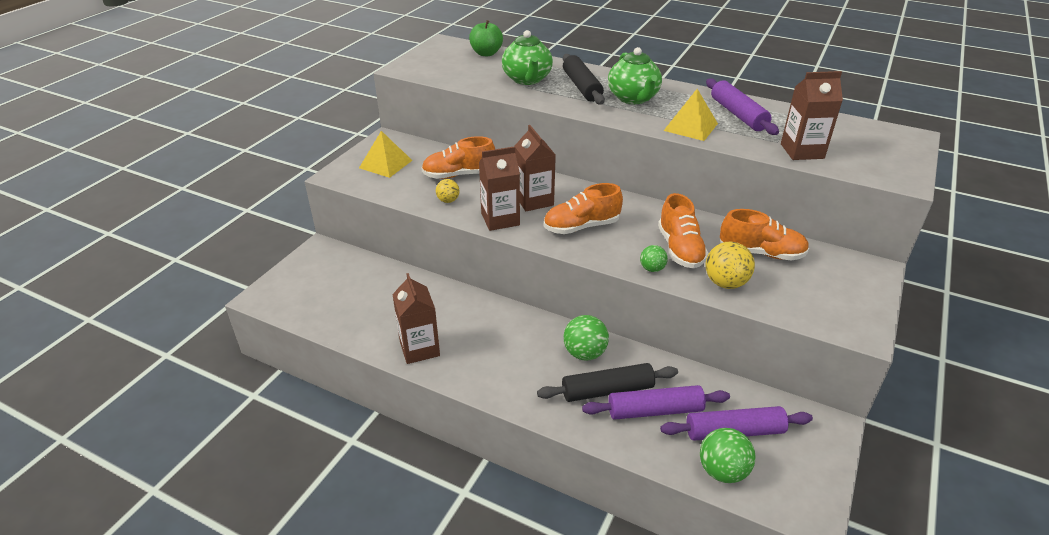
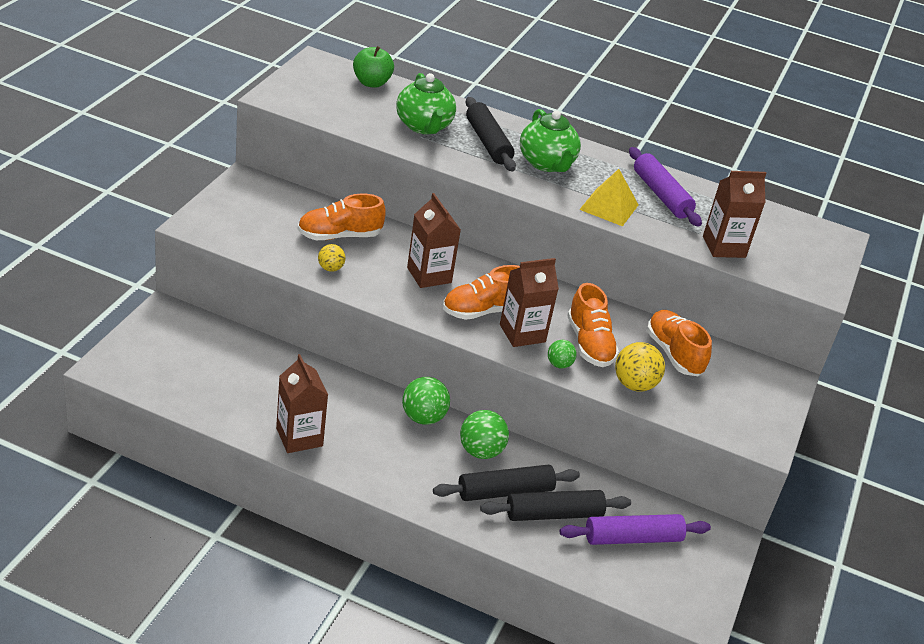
camera: 10 degrees left, 0 degrees up
(385, 164) = (250, 215): yellow pyramid -> none
(500, 219) = (392, 296): brown carton -> brown carton (522, 333)
(654, 410) = (553, 514): purple rolling pin -> black rolling pin
(722, 471) = (618, 575): green ball -> green ball (423, 417)
(761, 253) = (674, 354): orange shoe -> orange shoe turned 120 degrees counterclockwise

